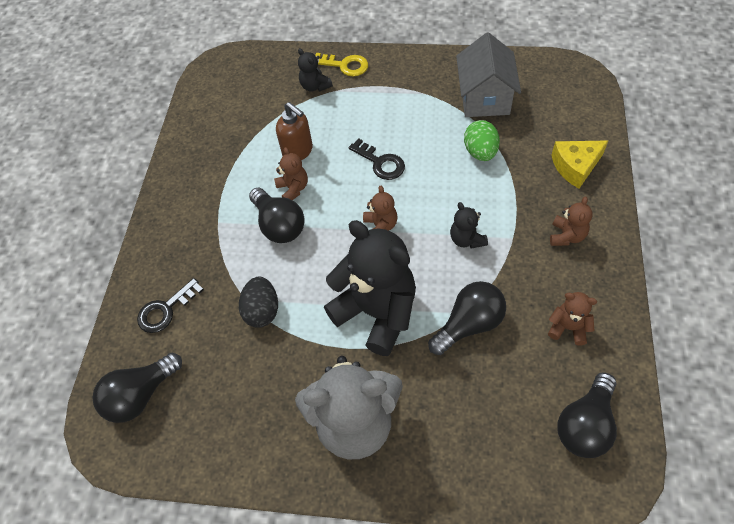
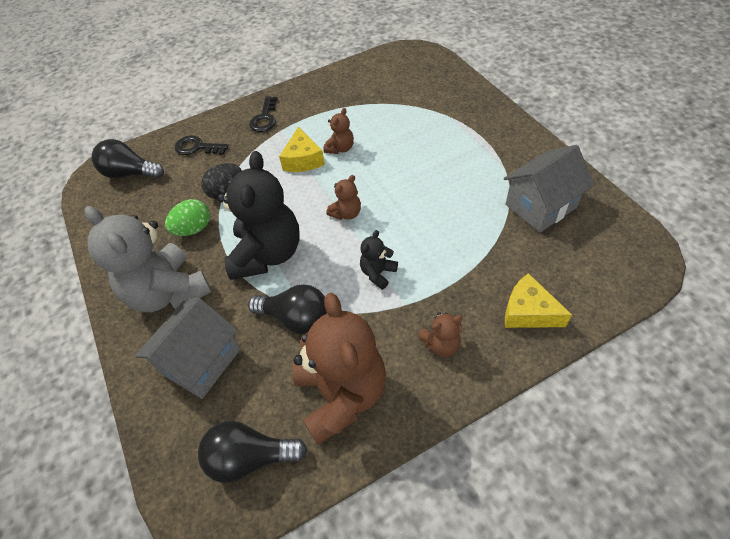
camera: 55 degrees right, 5 degrees down
(279, 225) = (303, 160): black light bulb -> yellow cheese
(298, 151) = (375, 132): brown soap dispenser -> none
(315, 86) = (445, 105): black teddy bear -> none
(345, 65) = (482, 108): yellow key -> none
(380, 163) = (407, 180): black key -> black key (265, 118)
(461, 424) = (201, 361): none -> grey house
(480, 152) = (477, 234): green egg -> green egg (193, 229)
(568, 327) = (341, 394): brown teddy bear -> brown teddy bear, size x2.24

